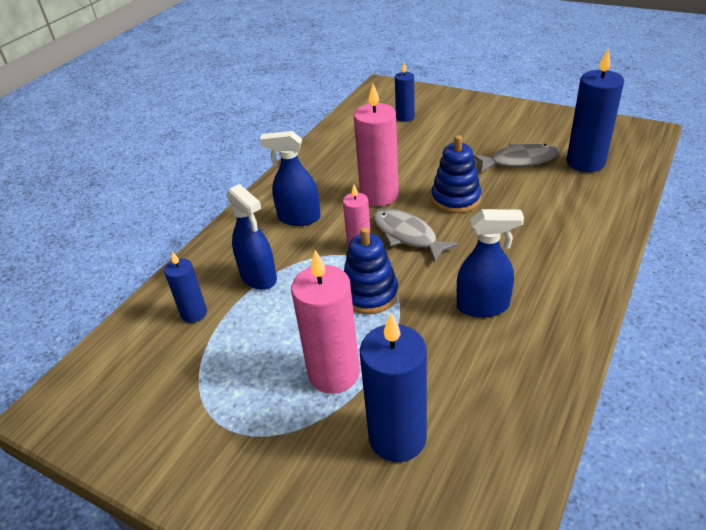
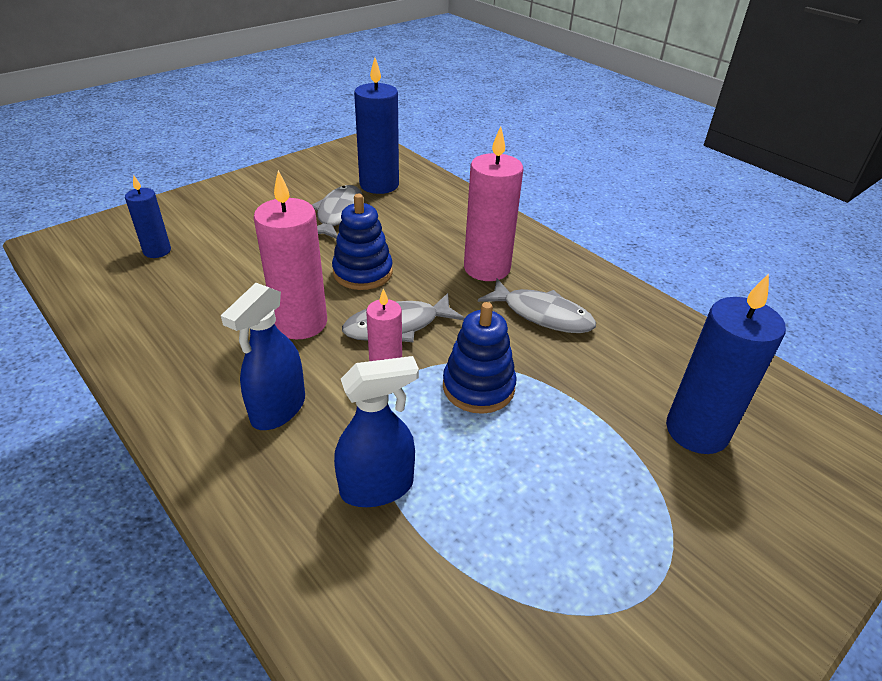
camera: 75 degrees left, 0 degrees up
(194, 313) = (409, 591): blue candle -> none
(334, 373) = (593, 455): pink candle -> pink candle (487, 268)
(483, 306) = (542, 314): blue spray bottle -> grey fish

